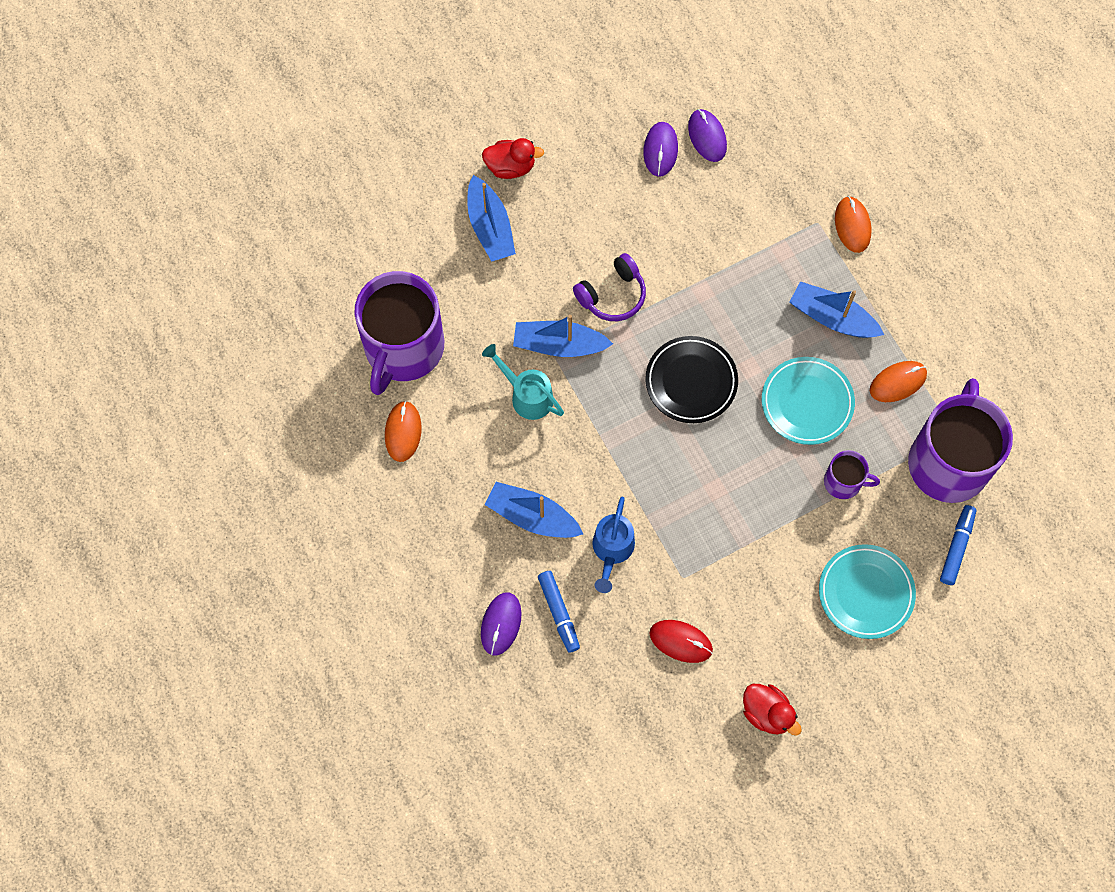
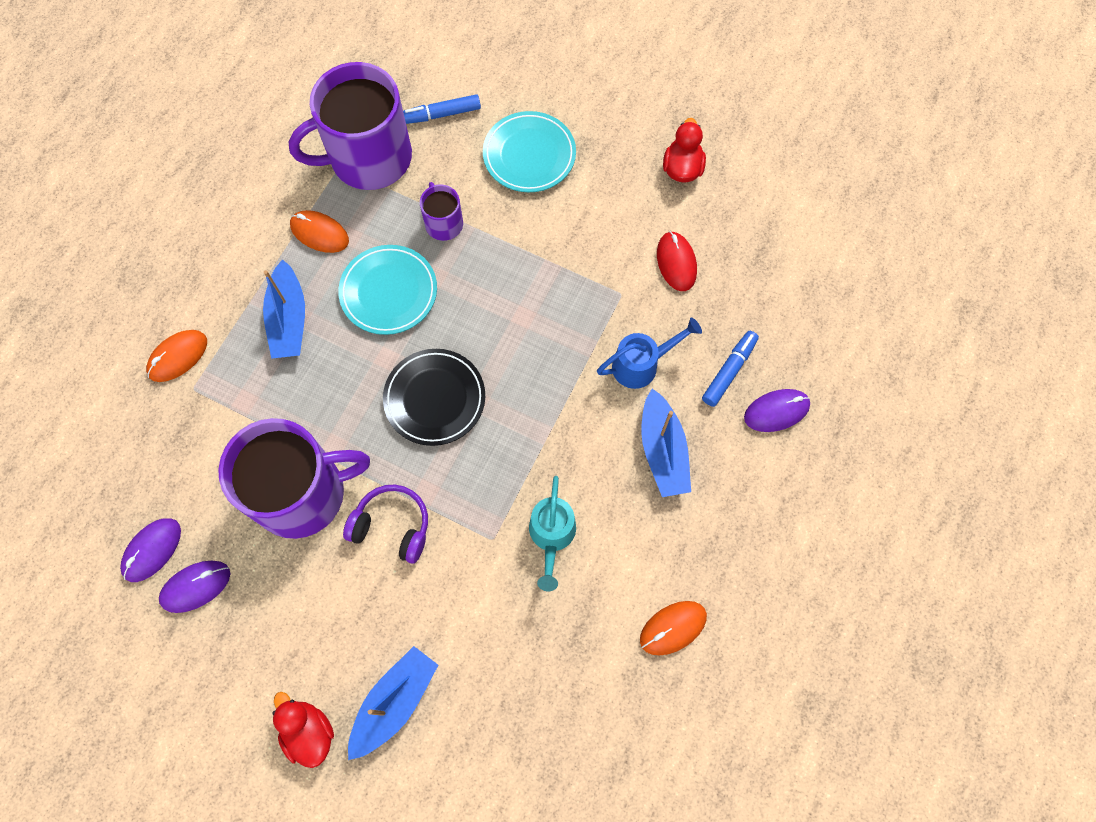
camera: 125 degrees left, 0 degrees up
(403, 348) = (588, 694): purple mug -> purple mug (302, 493)
(559, 345) = (479, 541): blue boat -> none

